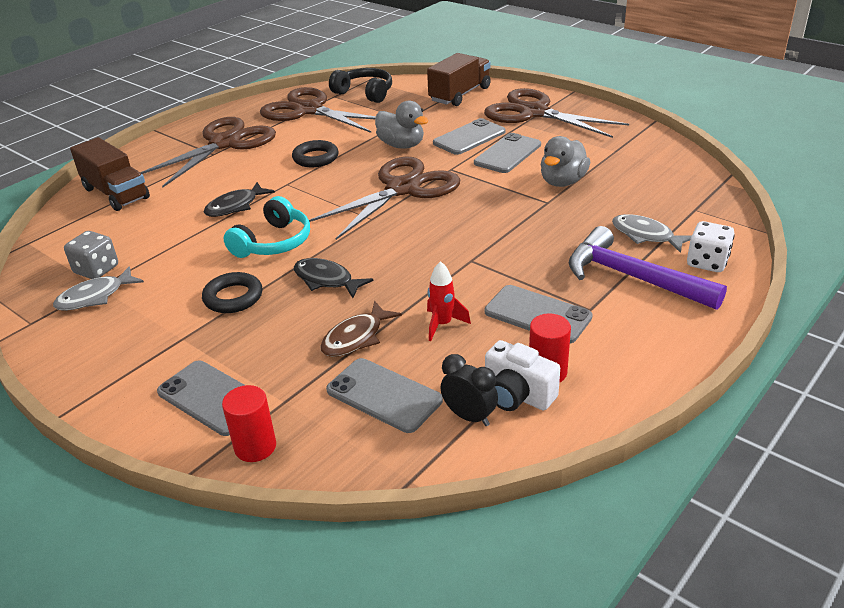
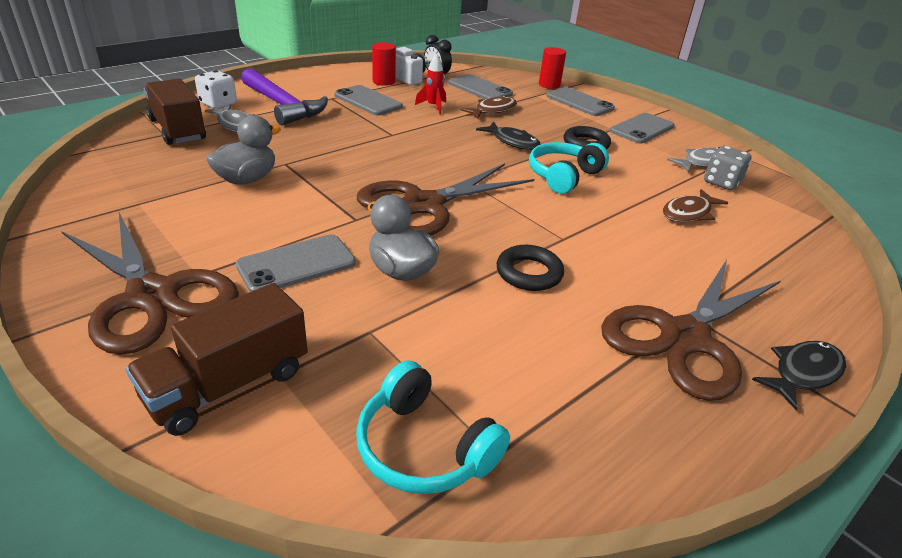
camera: 175 degrees left, 0 degrees up
(116, 193) = (785, 268): brown truck -> brown truck (177, 130)
(163, 225) = (688, 213): none -> brown fish
(235, 206) = (617, 220): black fish -> black fish (803, 373)
(308, 110) = (551, 405): brown scissors -> none
(364, 93) = (424, 447): black headphones -> turquoise headphones
(507, 154) = (270, 226): grey phone -> grey phone (642, 129)

